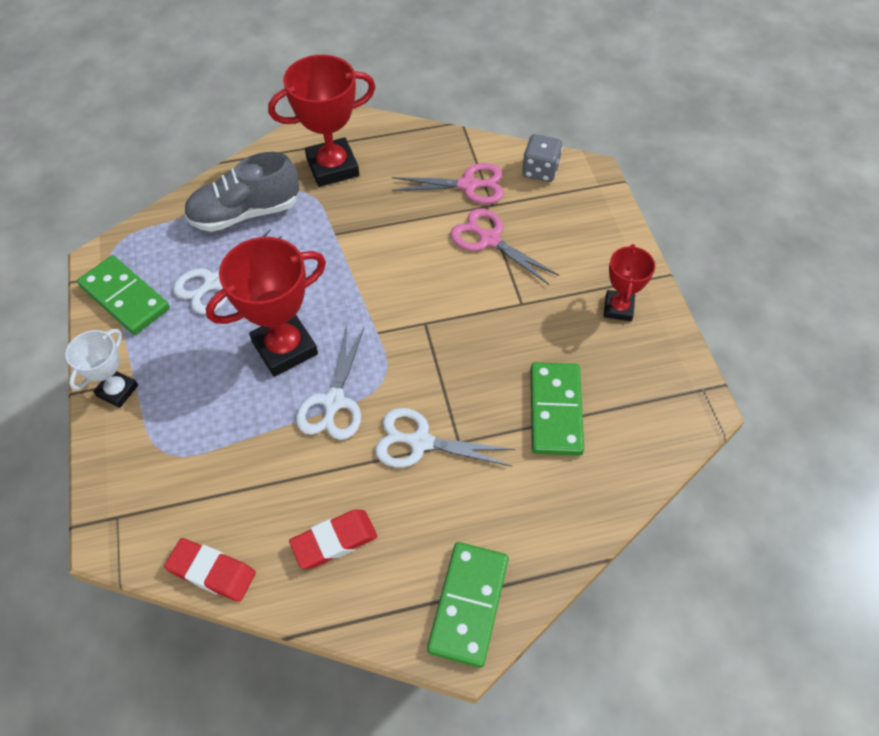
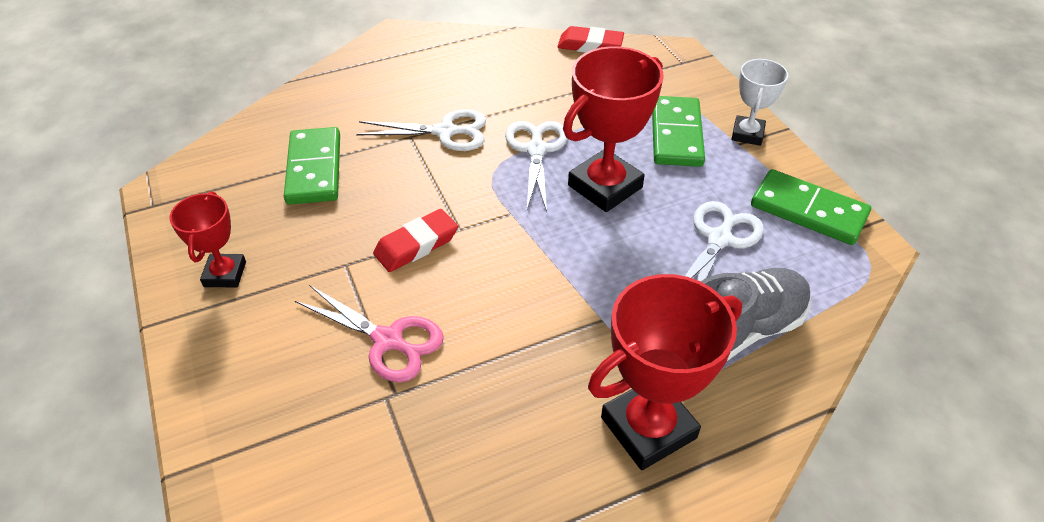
camera: 170 degrees right, 10 degrees down
(334, 541) = (503, 68): red eraser -> red eraser (416, 245)
(468, 185) = (425, 427): pink scissors -> none
(468, 604) = (393, 50): green domino -> green domino (676, 135)
(540, 170) = (306, 475): grey dice -> none

